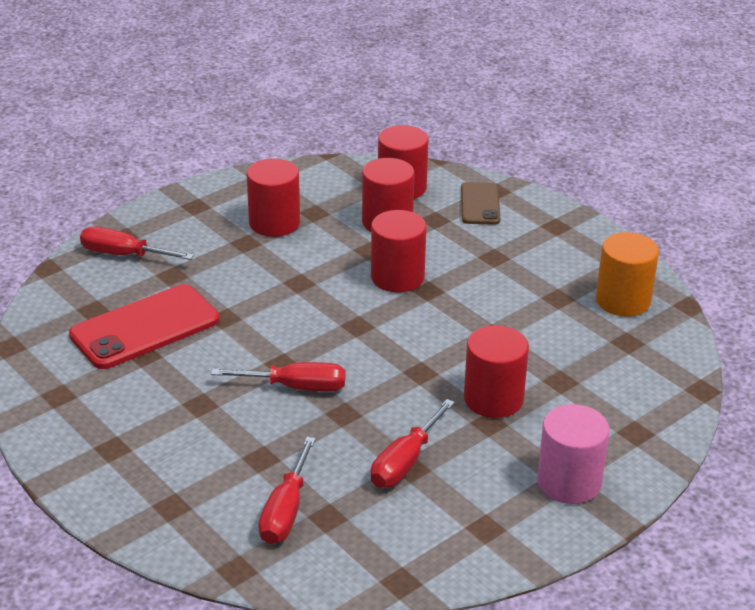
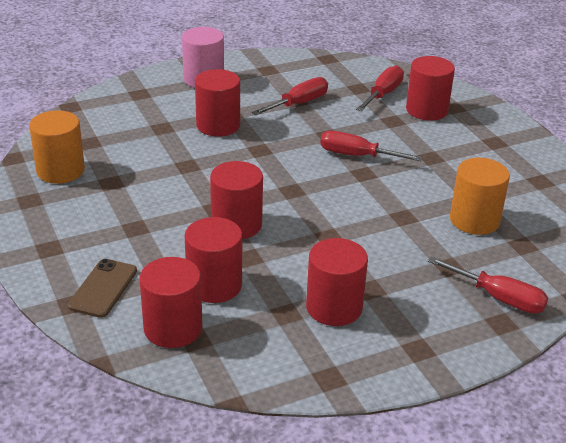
camera: 165 degrees left, 0 degrees up
(145, 327) = (474, 220): red phone -> orange cylinder
(213, 490) = (426, 110): none -> red cylinder

